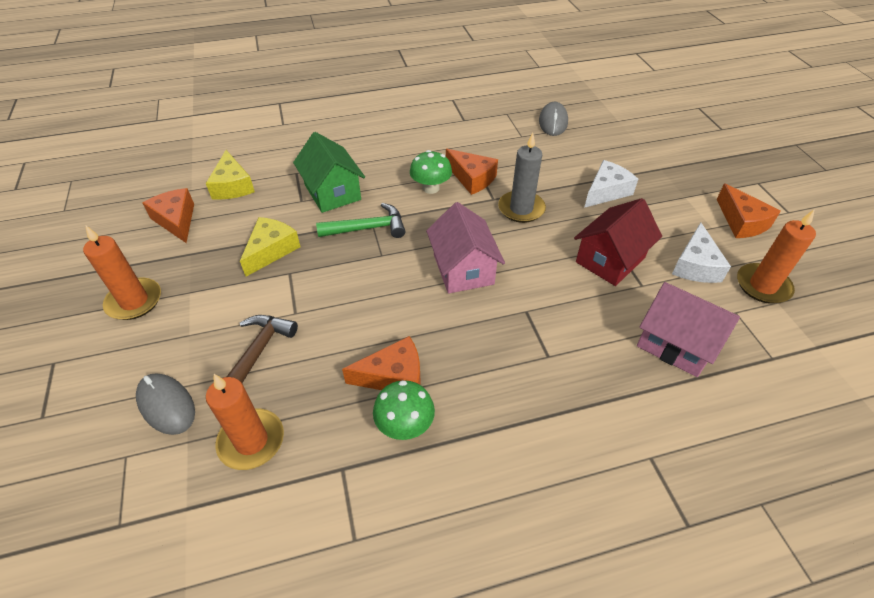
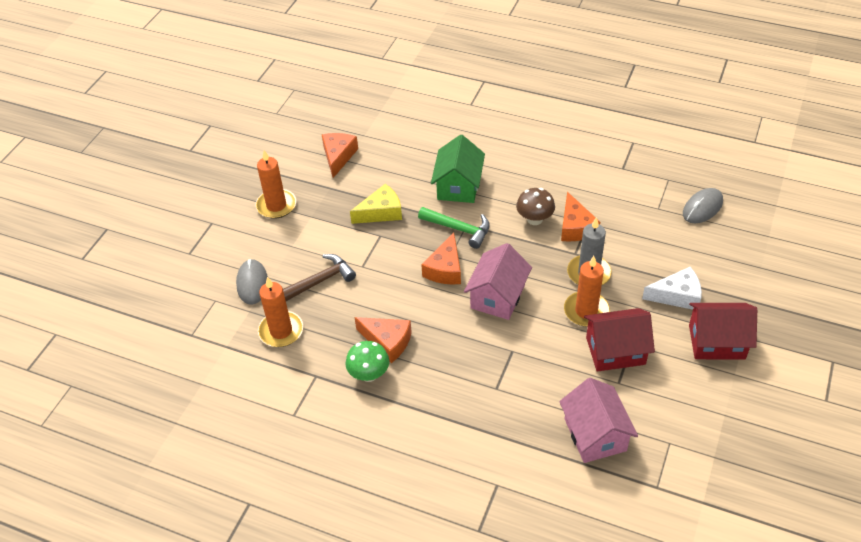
camera: 40 degrees right, 0 degrees up
(232, 186) = (393, 145): yellow cheese -> none
(431, 188) = (534, 219): green mushroom -> brown mushroom
(672, 210) = (716, 342): none -> red house
(695, 265) = (680, 393): white cheese -> none
(741, 222) = (768, 384): orange cheese -> orange cheese (445, 269)
(763, 286) = (717, 439): orange candle -> orange candle (586, 311)

